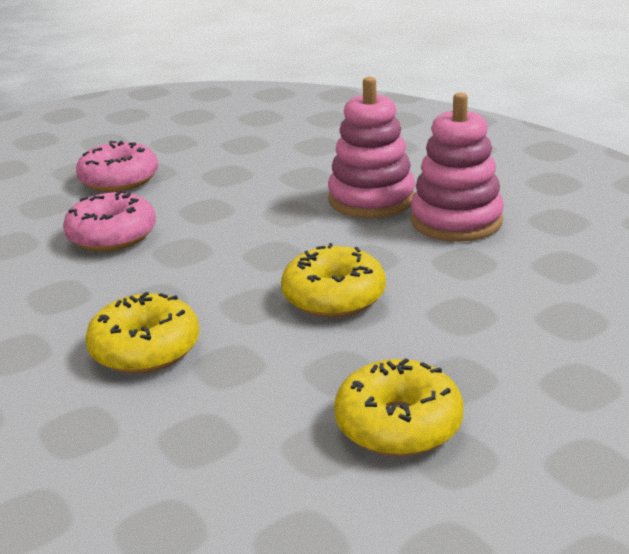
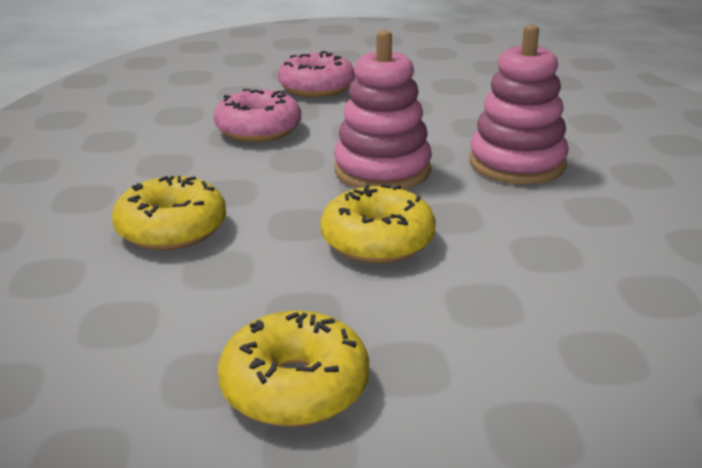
camera: 30 degrees right, 0 degrees up
(456, 221) = (582, 209): pink stacking toy -> pink stacking toy (382, 170)

